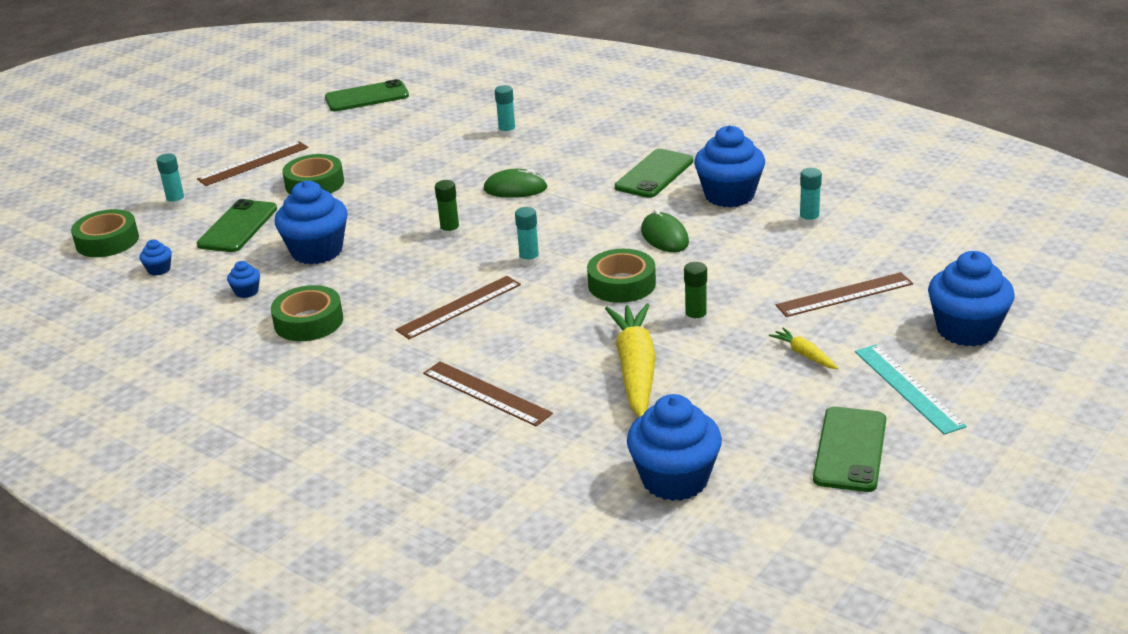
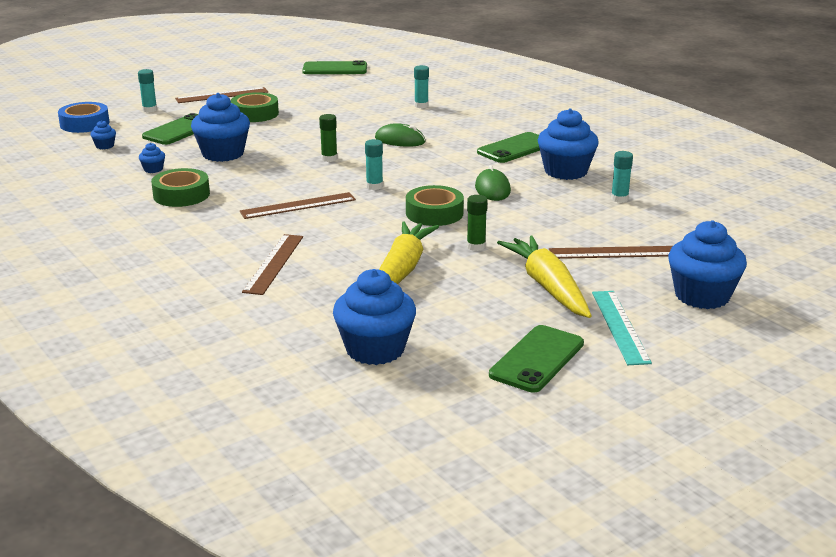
camera: 15 degrees right, 5 degrees down
(107, 241) = (84, 124): green tape -> blue tape
(486, 393) = (273, 263): brown ruler -> brown ruler turned 45 degrees clockwise
(804, 354) = (547, 286): yellow carrot -> yellow carrot, size x2.23

